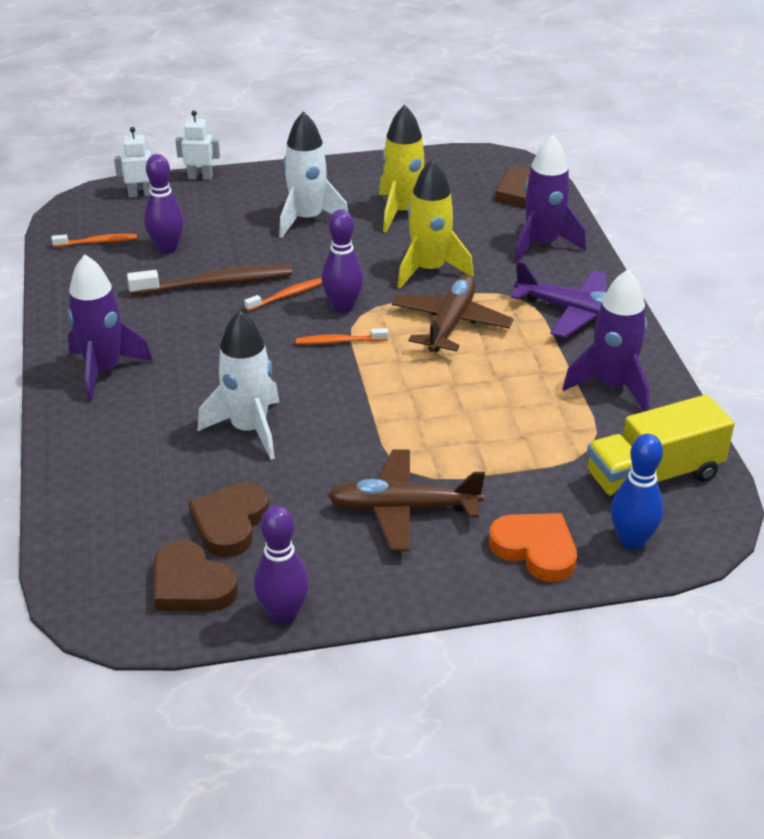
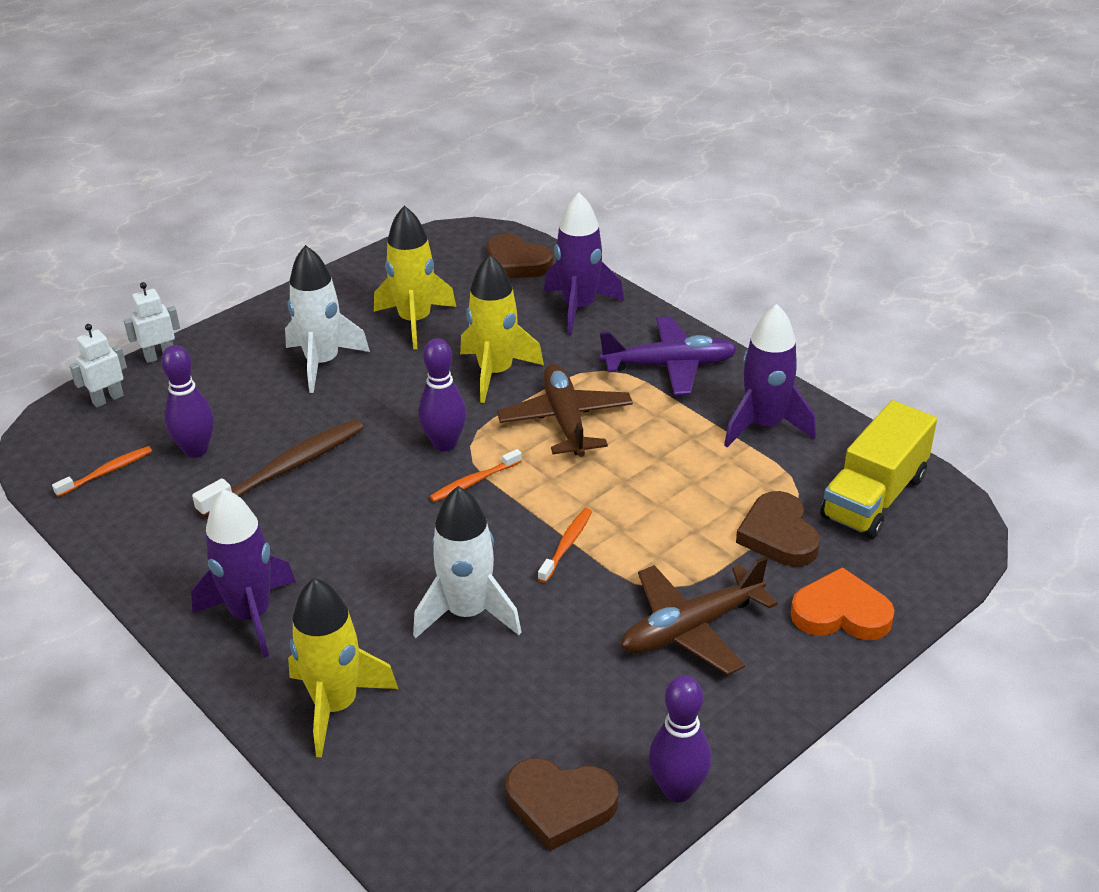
camera: 30 degrees left, 0 degrees up
(104, 452) = (336, 706): none -> yellow rocket
(230, 523) = (539, 721): brown heart -> brown heart (778, 535)
(286, 295) = (375, 453): orange toothbrush -> orange toothbrush (566, 545)
(631, 541) = (910, 566): blue bowling pin -> none

